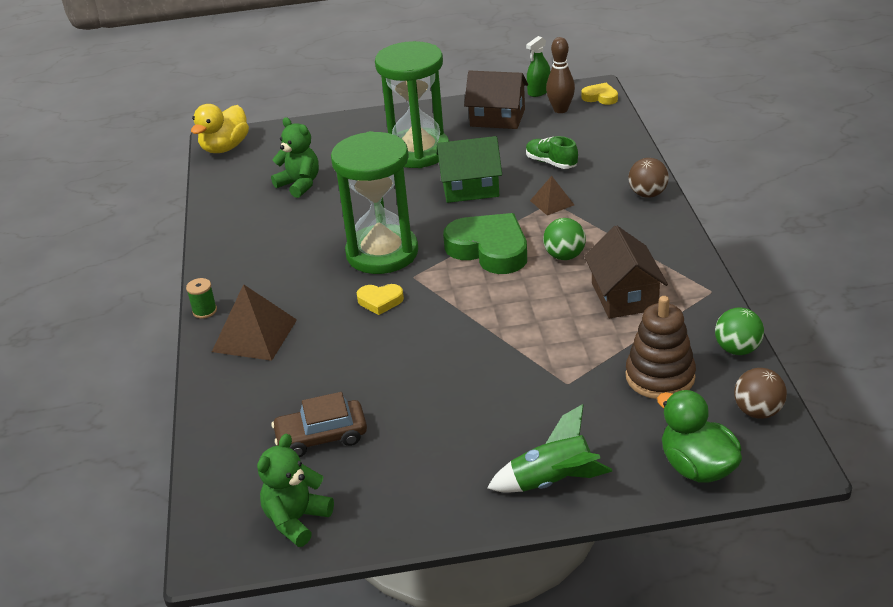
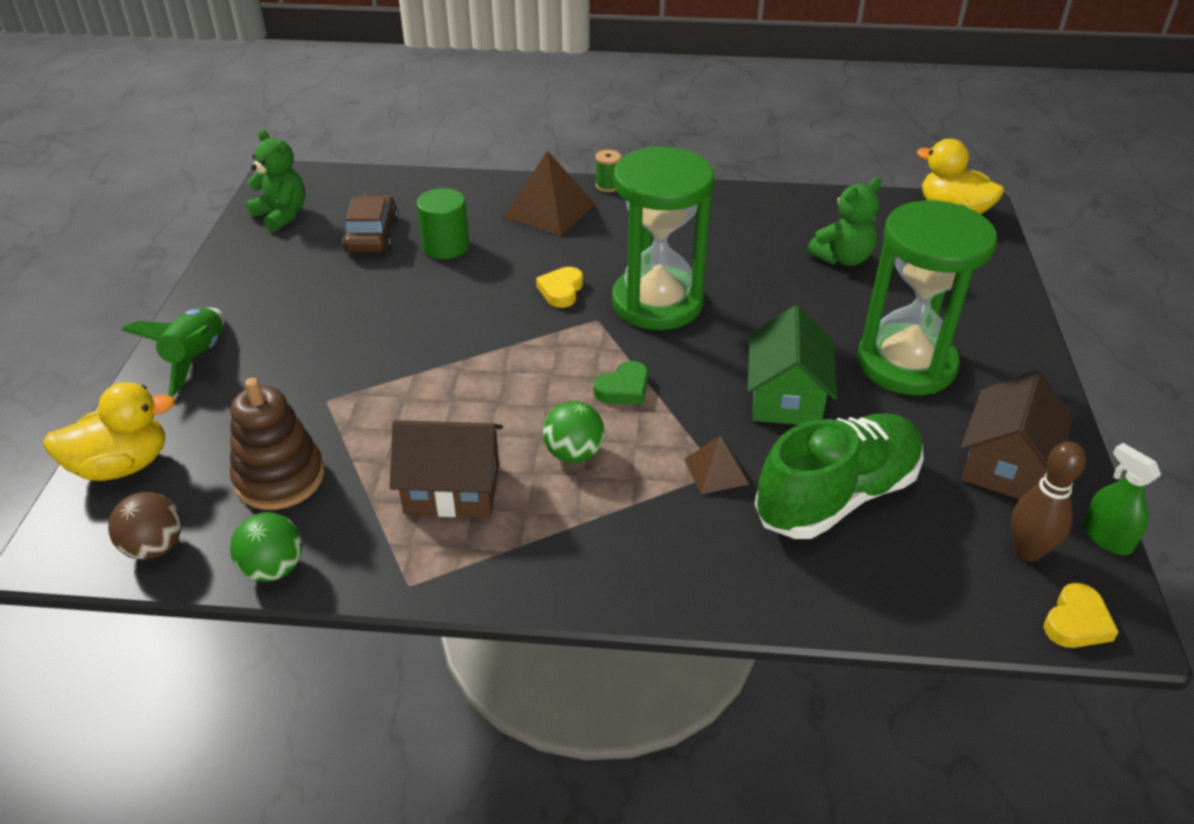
camera: 100 degrees right, 5 degrees up
(330, 382) = (446, 246): none -> green cylinder
(489, 249) = (623, 388): green heart -> green heart, size x0.49
(551, 163) = (837, 496): green shoe -> green shoe, size x1.99
(647, 194) = (700, 590): brown ball -> none
(697, 467) = (122, 465): green duck -> yellow duck

